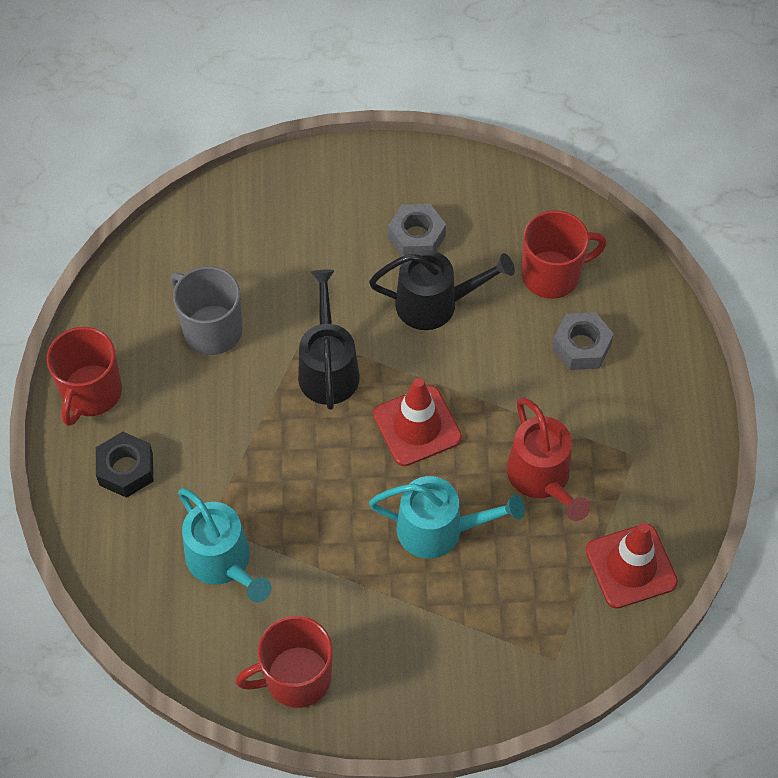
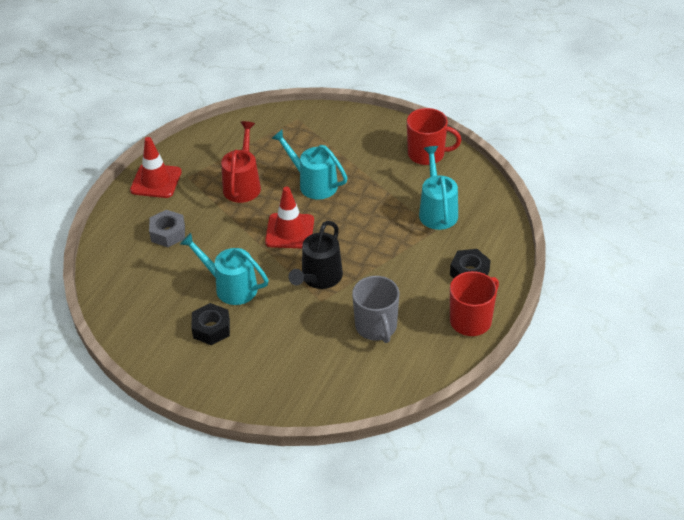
camera: 150 degrees left, 15 degrees down
(416, 237) = (211, 329): grey nut -> black nut
(436, 304) = (230, 287): black watering can -> turquoise watering can
(552, 275) = (150, 275): red mug -> none
(631, 566) = (231, 137): red traffic cone -> red traffic cone (156, 181)

